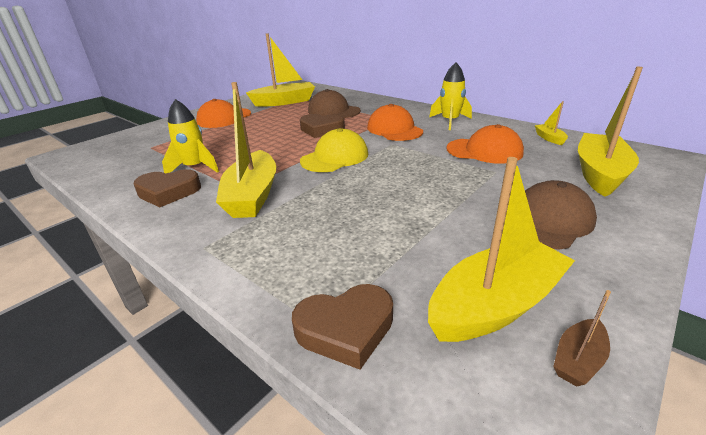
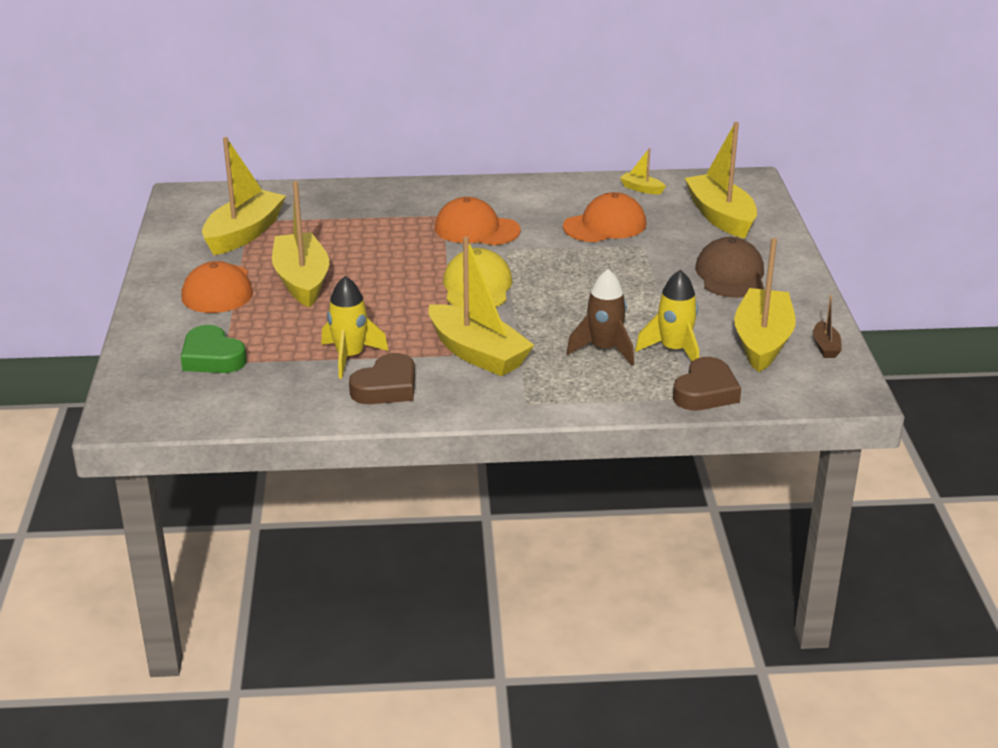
camera: 45 degrees left, 0 degrees up
(152, 144) = (212, 357): none -> green heart
(262, 126) = (302, 281): none -> yellow boat
(321, 129) = (392, 259): brown heart -> none
(333, 111) = (350, 226): brown cap -> none
(333, 234) = (604, 349): none -> brown rocket
(450, 121) = (518, 197): yellow rocket -> yellow rocket (674, 350)

